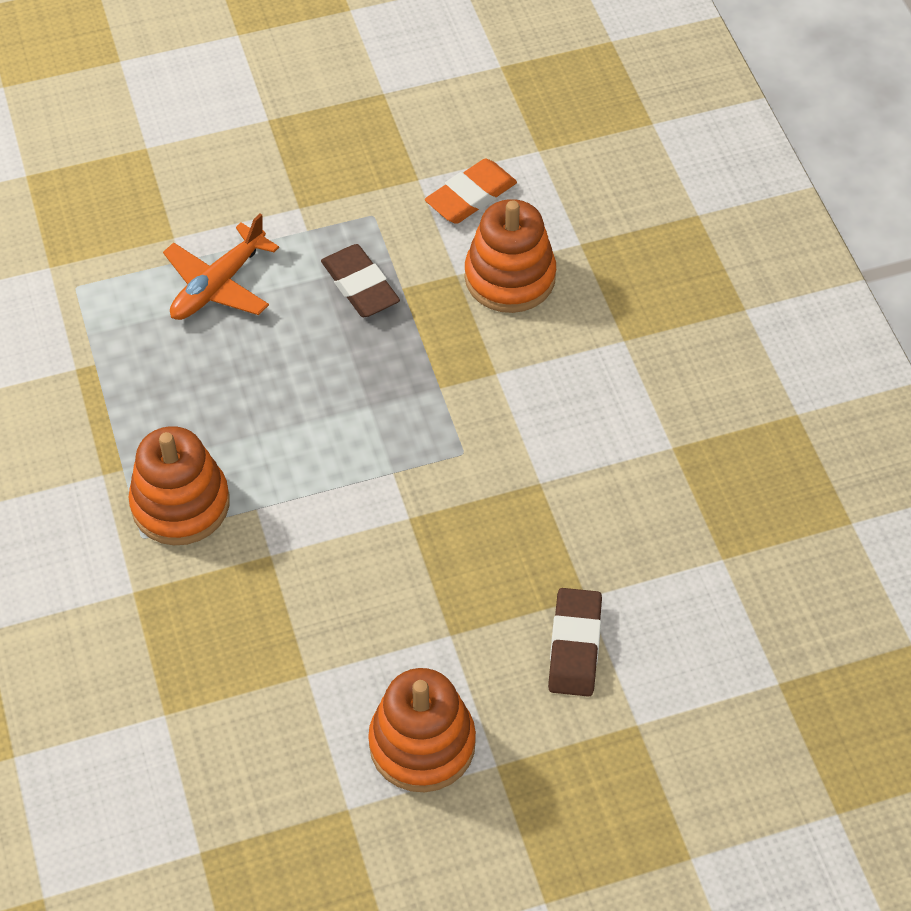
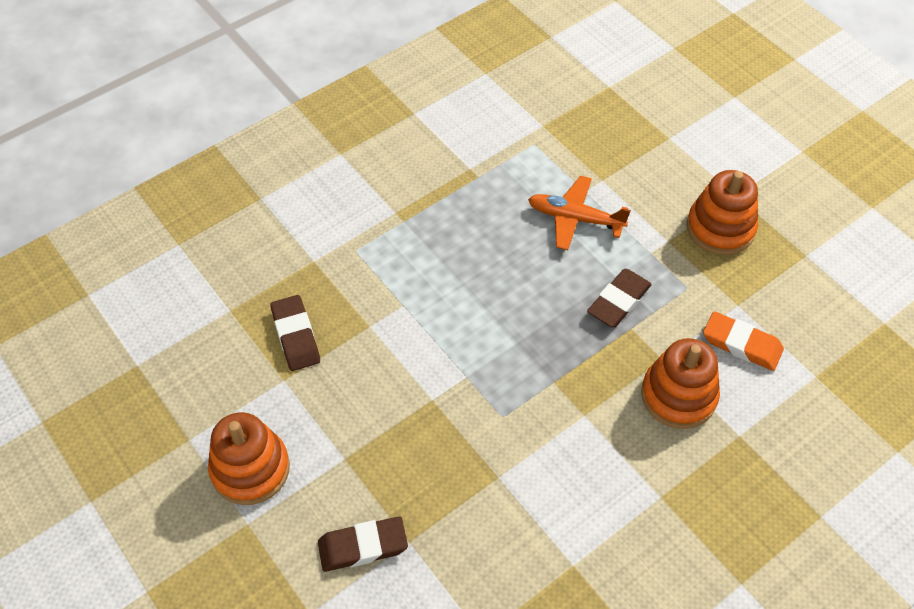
camera: 70 degrees right, 0 degrees up
(180, 504) = (389, 261): orange stacking toy -> orange stacking toy (720, 228)
(245, 643) = (296, 336): none -> brown eraser

